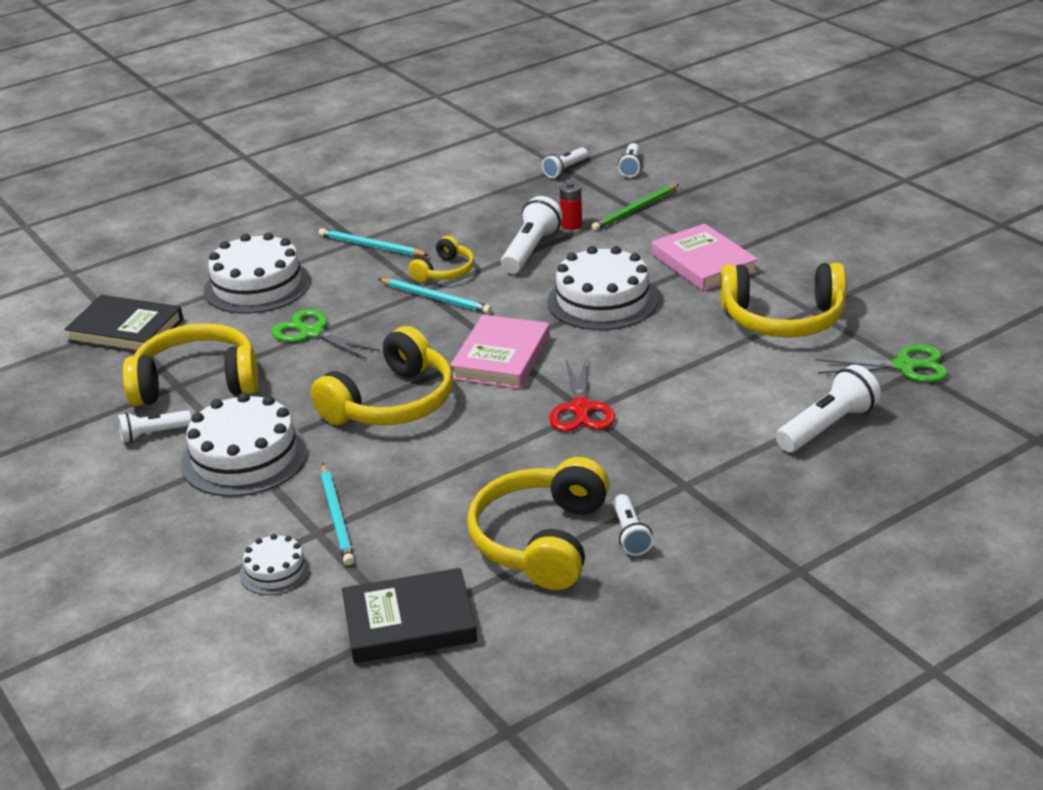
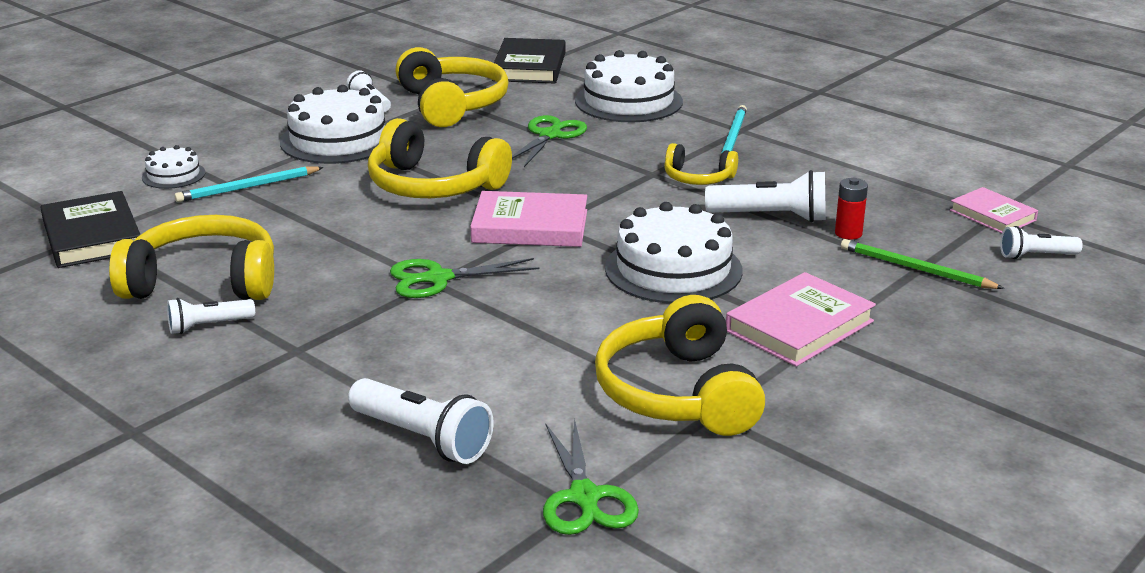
camera: 75 degrees right, 5 degrees down
(436, 298) = (639, 181): turquoise pencil -> none
(565, 170) = (992, 215): white flashlight -> pink book
(581, 409) = (437, 279): red scissors -> green scissors

